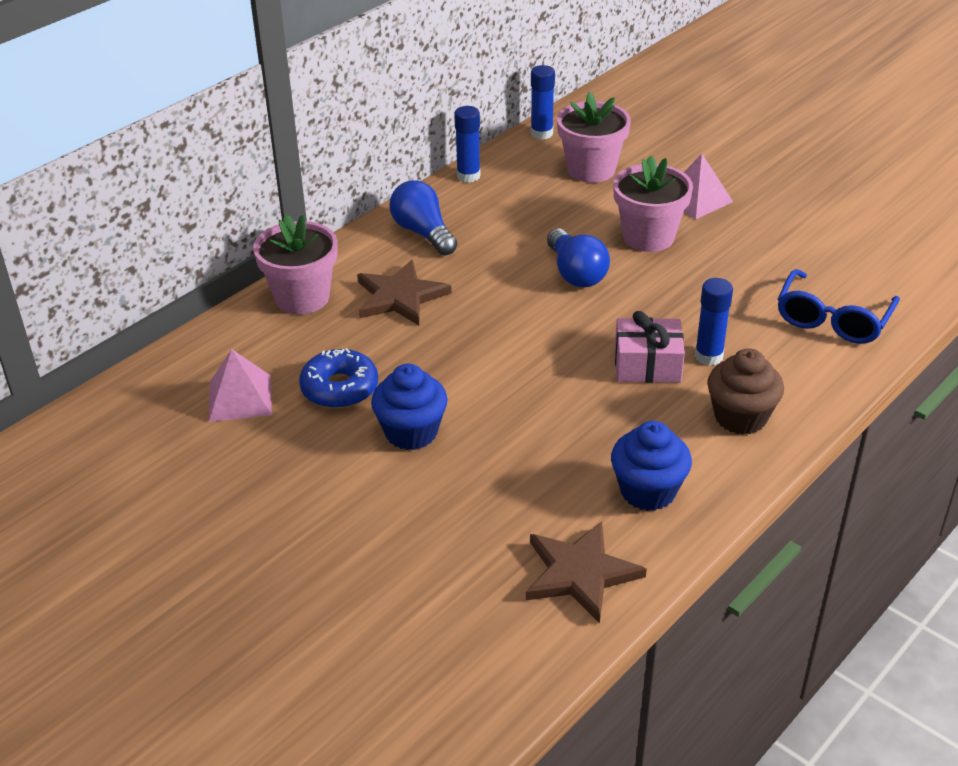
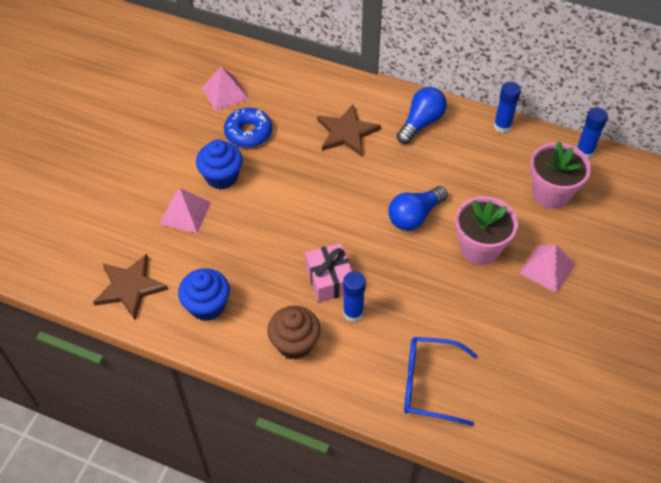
camera: 70 degrees right, 15 degrees up
(302, 298) = (325, 87): pink flower pot -> none
(461, 484) = (185, 213): none -> pink pyramid

